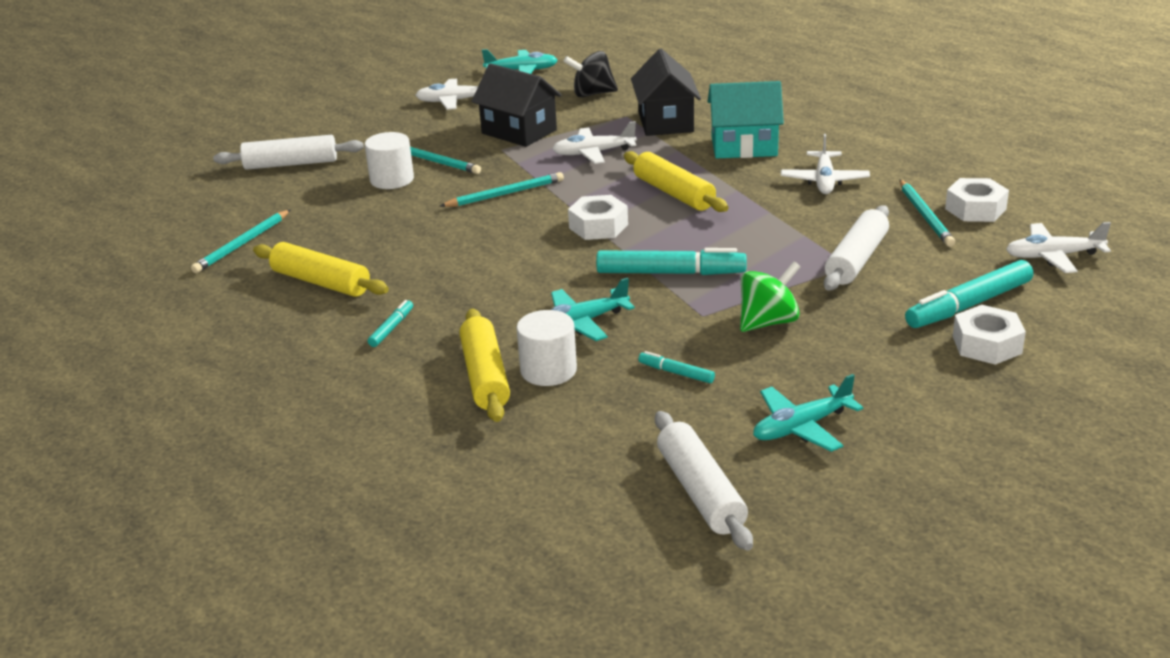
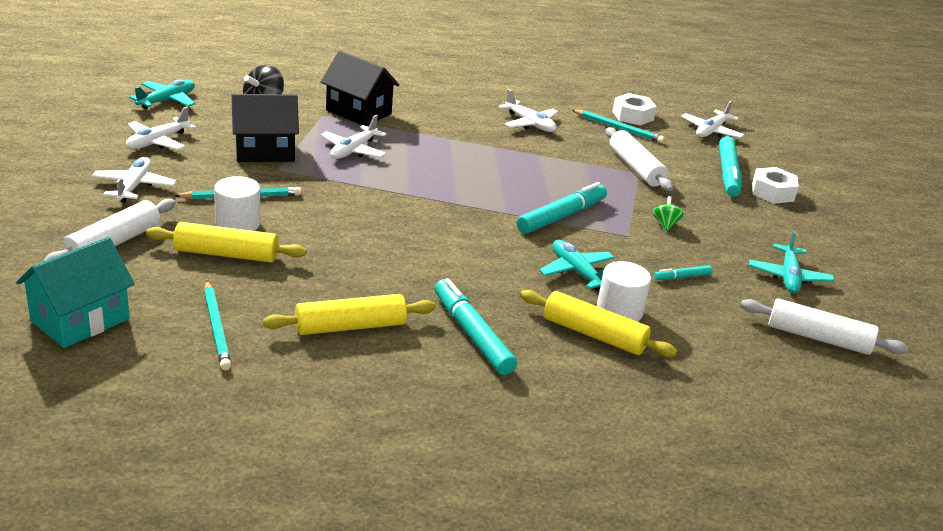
camera: 55 degrees left, 0 degrees up
(376, 129) = (134, 186): none -> white plane
(392, 328) = (472, 334): turquoise marker -> turquoise marker, size x2.06
(505, 194) = (351, 203): turquoise pencil -> none
(580, 323) = (576, 272): turquoise plane -> turquoise plane turned 135 degrees clockwise
(598, 226) = (460, 202): white nut -> none
(673, 193) = (461, 162): yellow rolling pin -> yellow rolling pin (226, 254)
(744, 146) = (442, 115): turquoise house -> turquoise house (80, 320)
(768, 322) = (665, 224): green spinning top -> green spinning top, size x0.57

